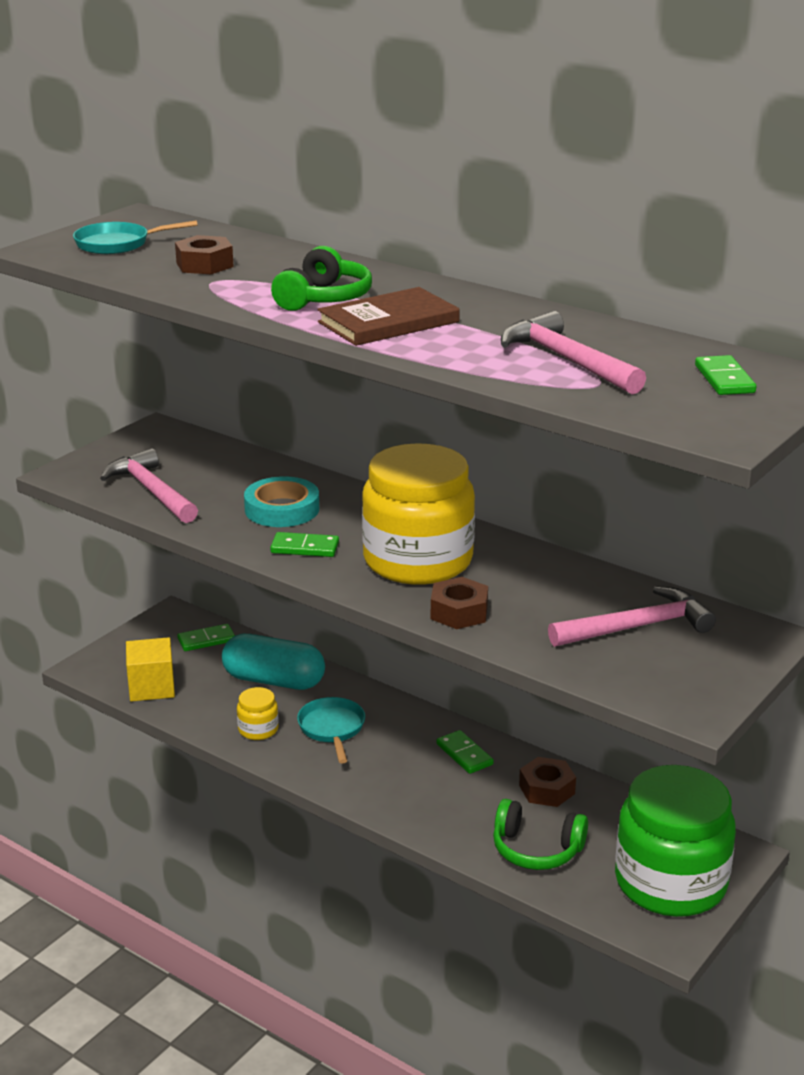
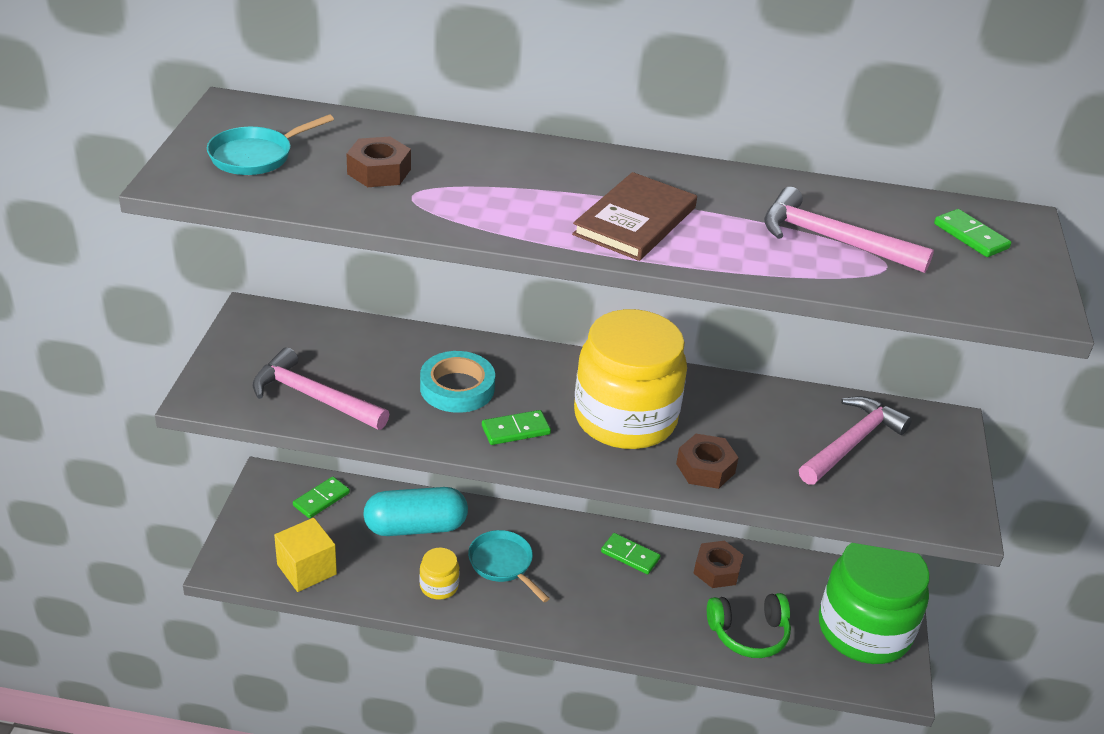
camera: 30 degrees left, 10 degrees up
(324, 298) = (544, 199): green headphones -> none

